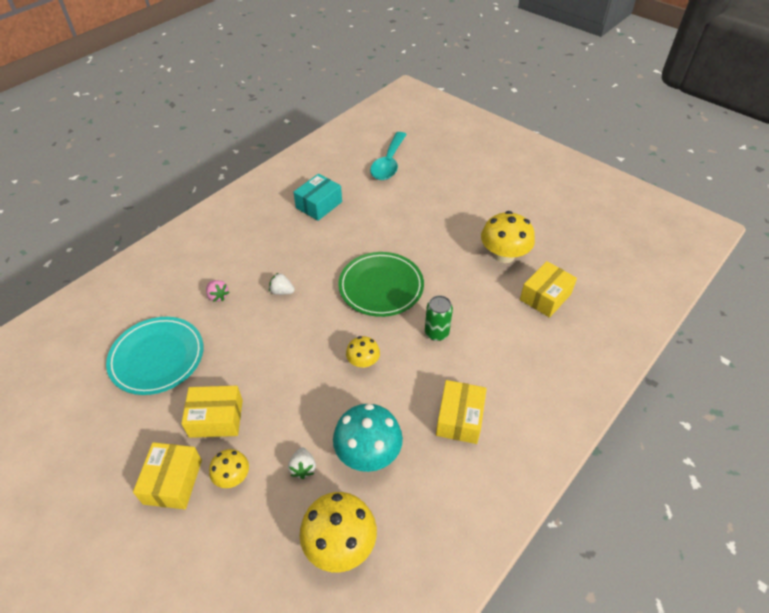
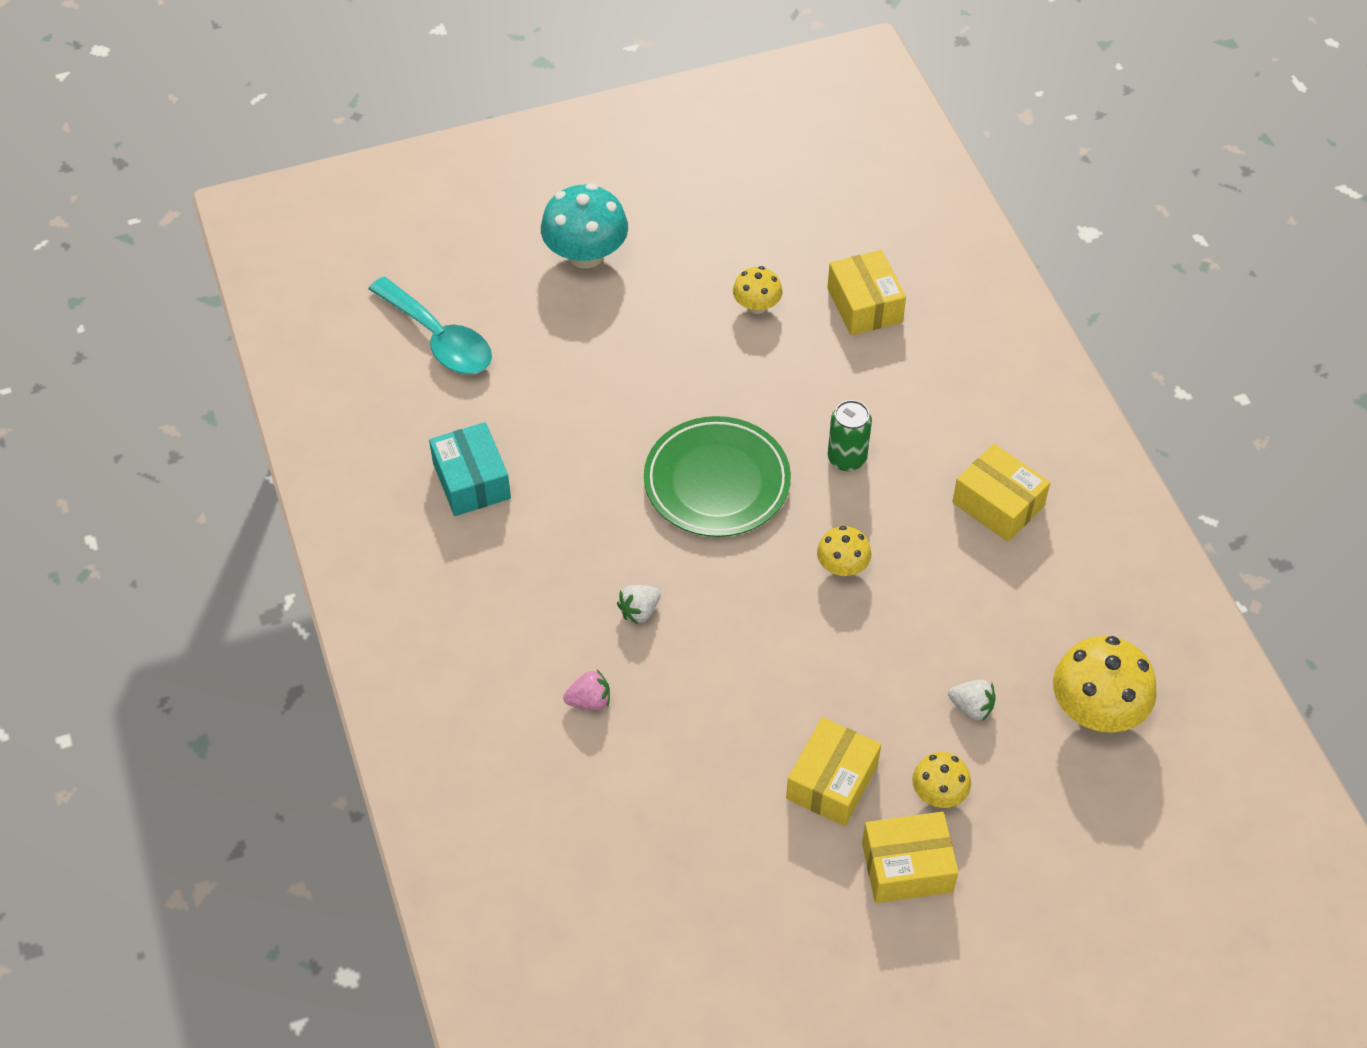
camera: 60 degrees left, 5 degrees up
(157, 357) = (668, 825): turquoise plate -> none
(173, 482) = (907, 867): yellow box -> yellow box turned 45 degrees counterclockwise
(368, 452) = (990, 626): turquoise mushroom -> turquoise mushroom (586, 254)
(504, 255) = (756, 306): yellow mushroom -> yellow mushroom, size x0.56

